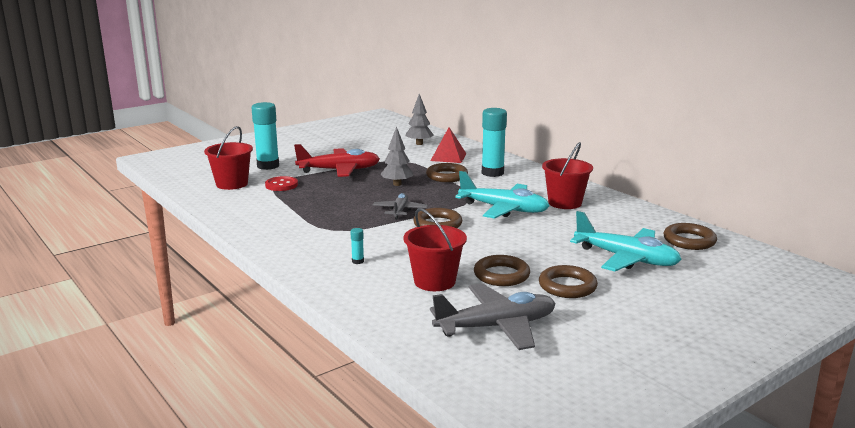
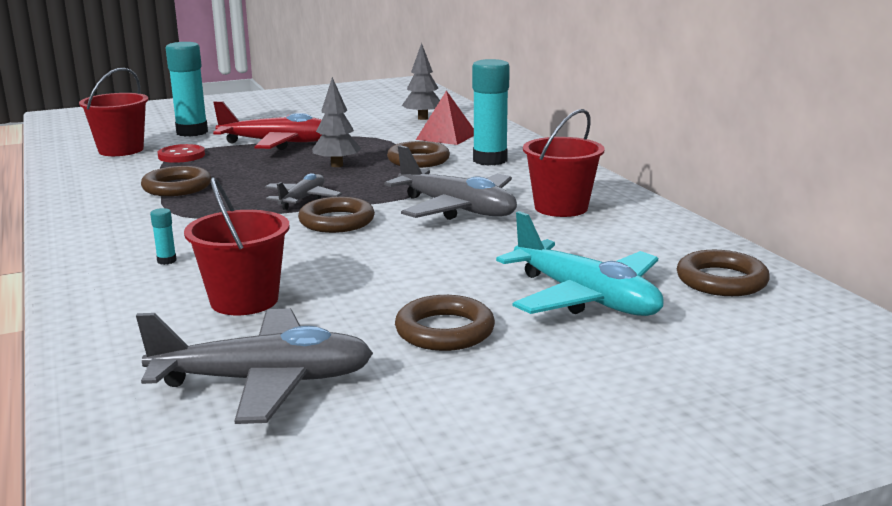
camera: 15 degrees right, 0 degrees up
(501, 275) = (356, 302): brown ring -> brown ring (177, 187)
(503, 209) = (457, 209): turquoise plane -> grey plane

